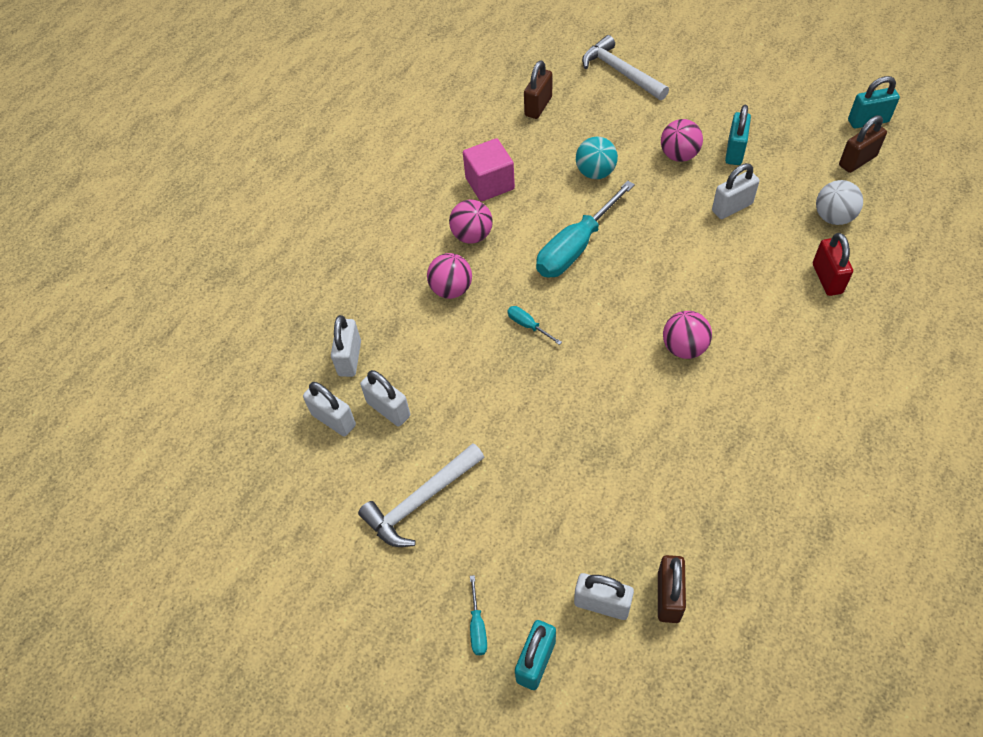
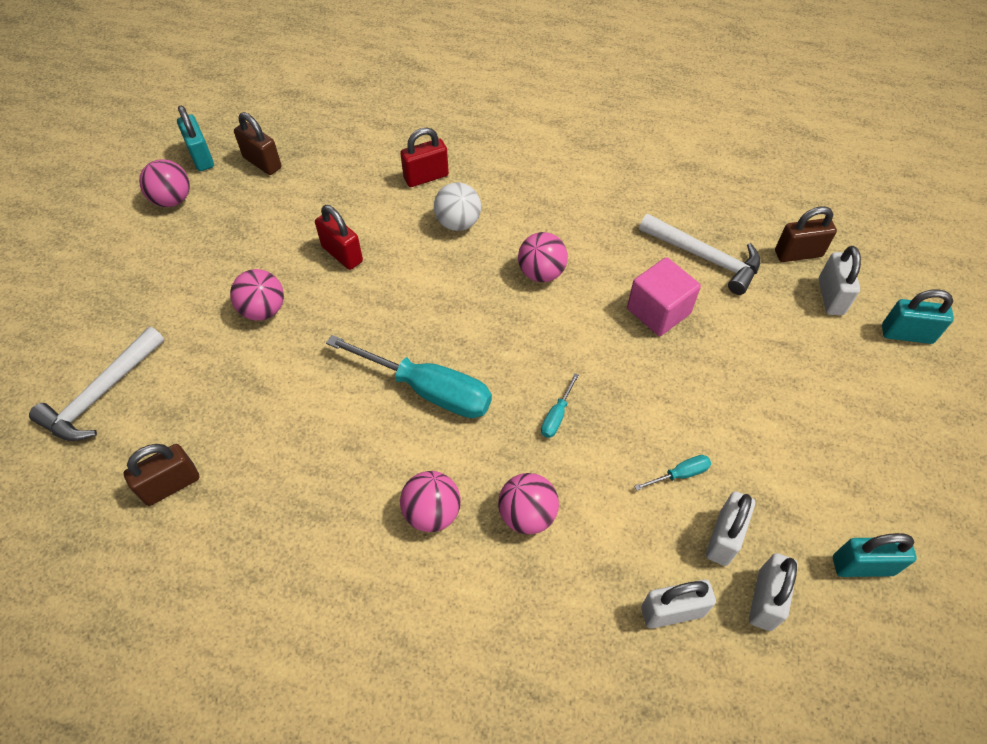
camera: 110 degrees left, 0 degrees up
(421, 501) = (815, 468): white hammer -> white hammer (705, 257)
(477, 626) = (906, 384): turquoise screwdriver -> turquoise screwdriver (680, 474)
(490, 183) = (333, 514): pink cube -> pink cube (658, 311)
(538, 106) = (171, 485): brown padlock -> brown padlock turned 45 degrees counterclockwise
(595, 173) = (300, 391): turquoise ball -> none
(732, 207) = (342, 254): white padlock -> red padlock
(734, 151) = (254, 260): turquoise padlock -> turquoise padlock (862, 565)
(813, 104) = (172, 200): none -> pink ball
(833, 217) = (345, 176): white ball -> white ball (458, 223)

